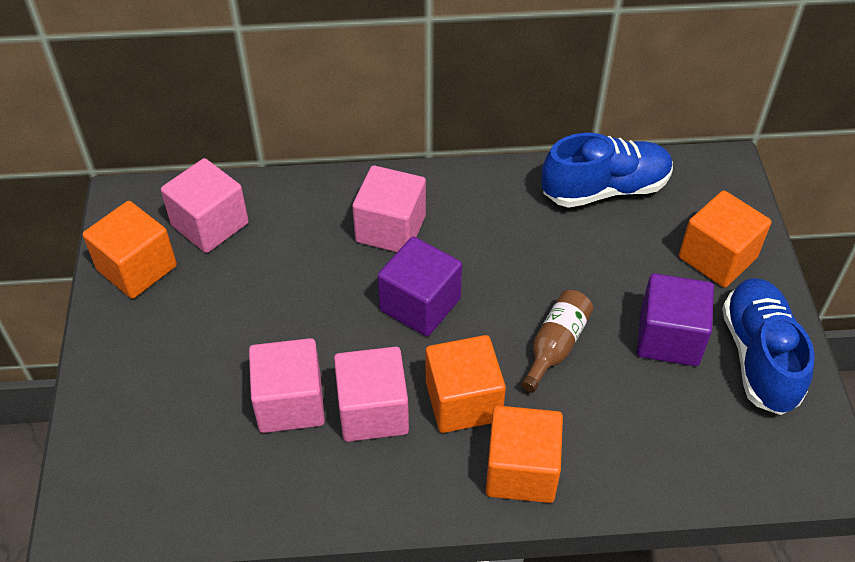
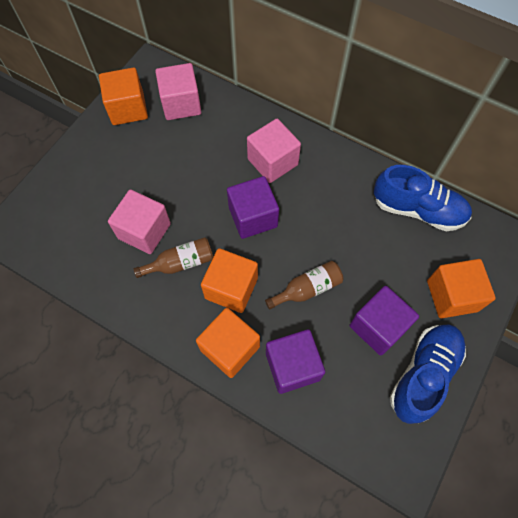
camera: 35 degrees right, 15 degrees up
(373, 411) = (181, 263): pink cube -> brown bottle
(612, 442) = (292, 366): none -> purple cube

